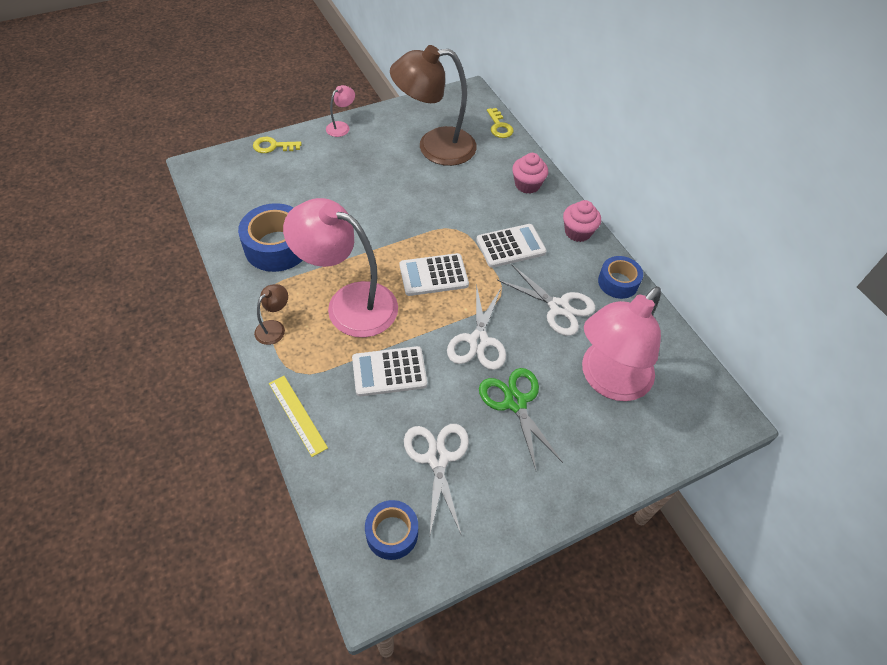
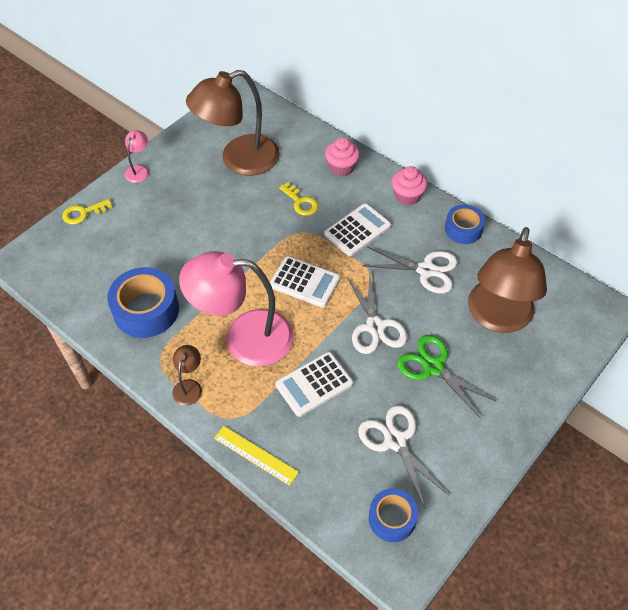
camera: 20 degrees left, 0 degrees up
(433, 275) = (304, 282): white calculator -> white calculator turned 120 degrees counterclockwise
(499, 126) = (287, 119): yellow key -> yellow key (301, 202)
(608, 380) = (497, 318): pink lamp -> brown lamp

